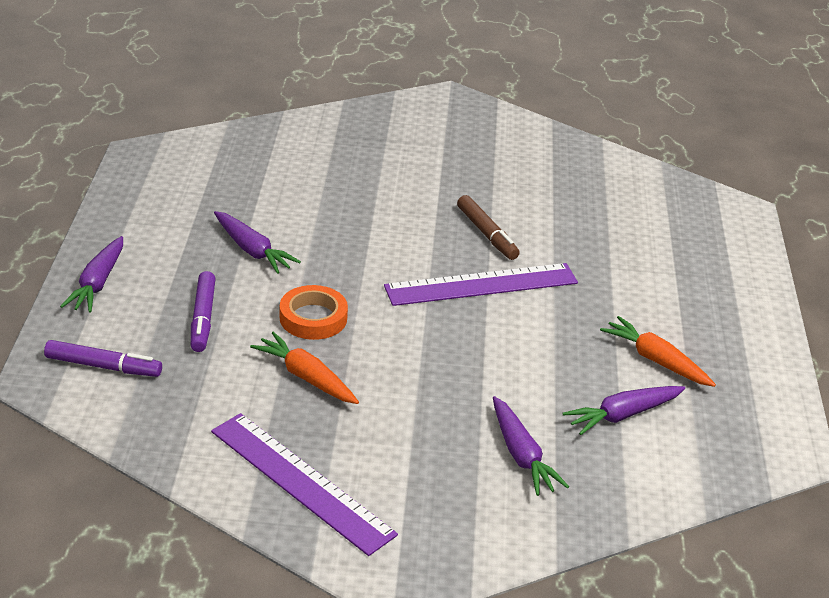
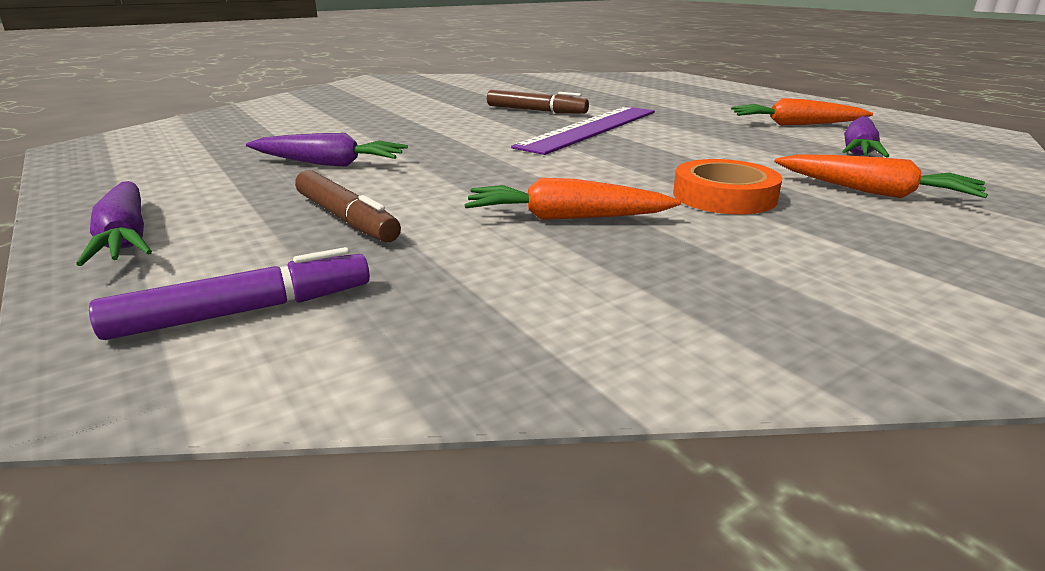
camera: 35 degrees left, 10 degrees down
(203, 318) = (346, 218): purple marker -> brown marker
(300, 482) = (772, 303): purple ruler -> none
(313, 318) = (483, 181): orange tape -> orange tape (724, 196)
(521, 455) = (874, 192): purple carrot -> orange carrot

